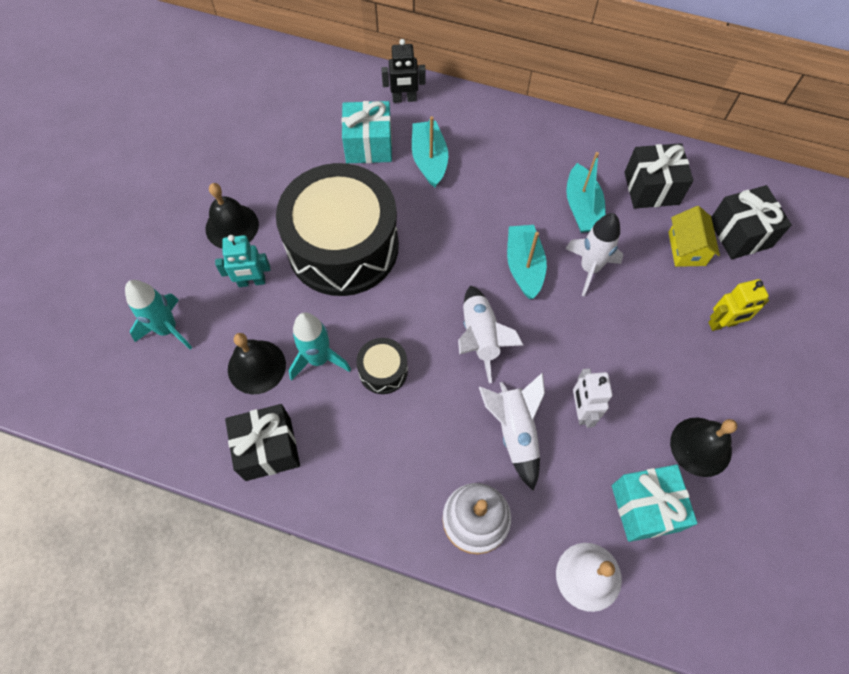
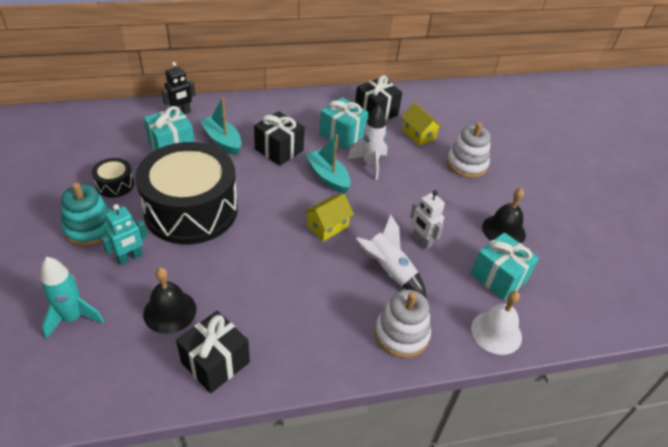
camera: 35 degrees left, 20 degrees down
(232, 226) = (90, 228): black bell -> turquoise stacking toy
(318, 359) = (218, 286): turquoise rocket -> none
(383, 371) = (272, 273): black drum -> black drum (115, 184)
(480, 337) = (327, 226): white rocket -> yellow house
(582, 208) = (342, 135): turquoise boat -> turquoise gift
(722, 324) = (466, 164): yellow robot -> white stacking toy
(740, 234) = (442, 118): black gift -> black gift (279, 150)

